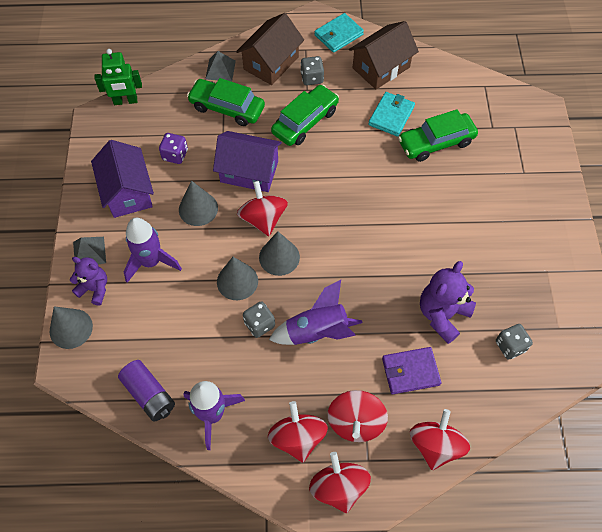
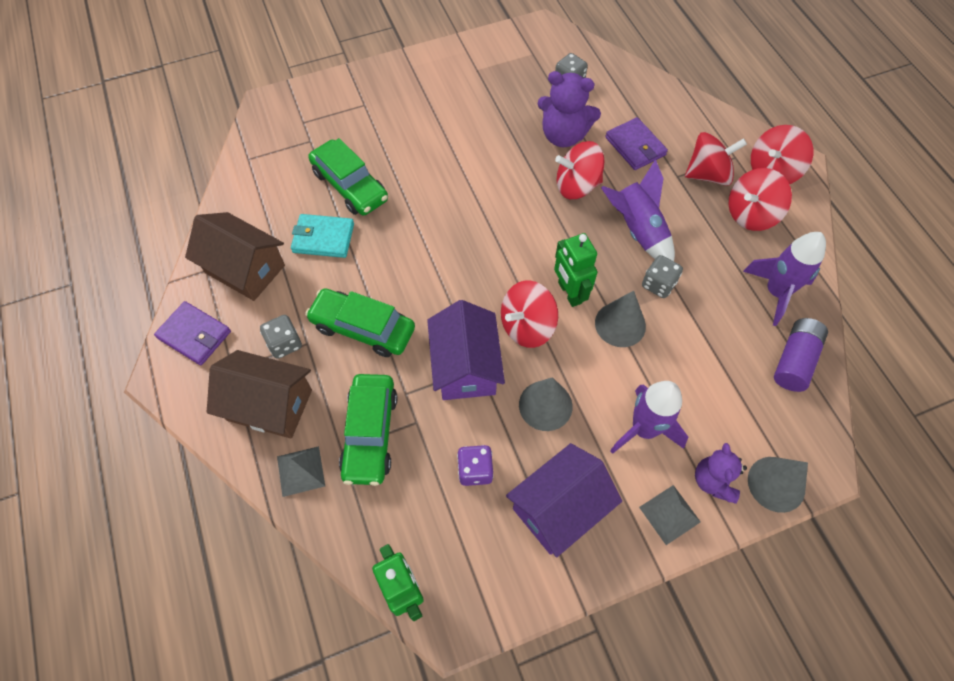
camera: 110 degrees left, 0 degrees up
(279, 257) = (569, 293): grey cone -> green robot
(338, 35) = (194, 335): turquoise wallet -> purple wallet
(435, 445) = (692, 114): red spinning top -> red spinning top (577, 186)

